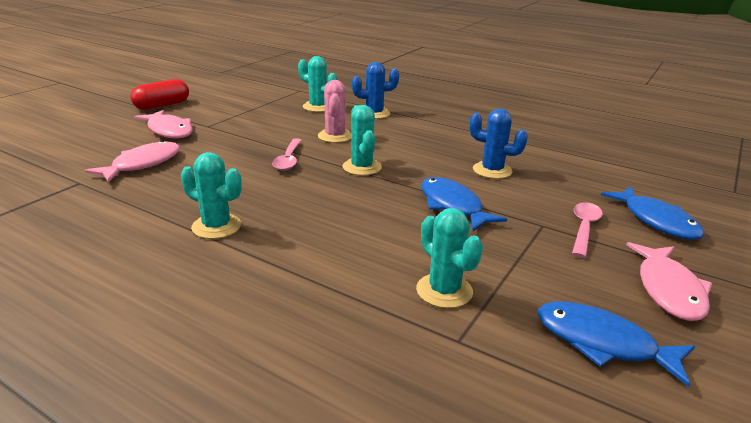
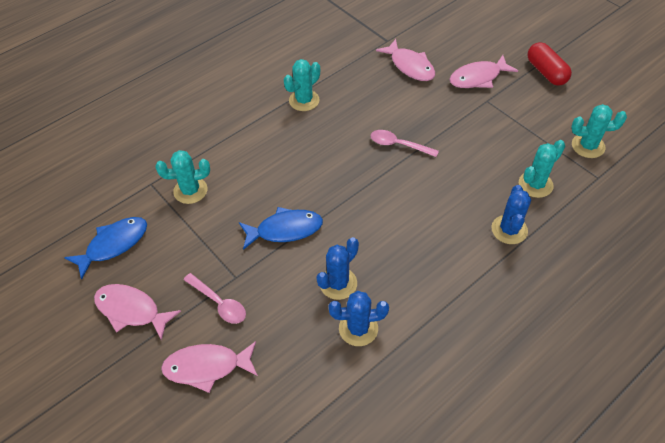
camera: 110 degrees right, 25 degrees up
(335, 136) = (446, 184): pink cactus -> none
(362, 167) = (371, 189): turquoise cactus -> turquoise cactus (588, 146)
(527, 158) = (358, 328): none -> blue cactus
(656, 221) = (207, 367): blue fish -> pink fish

